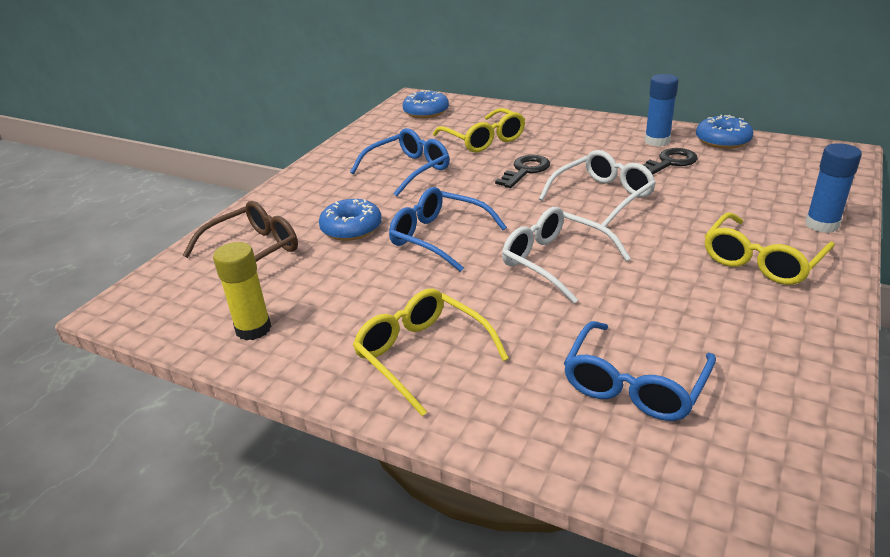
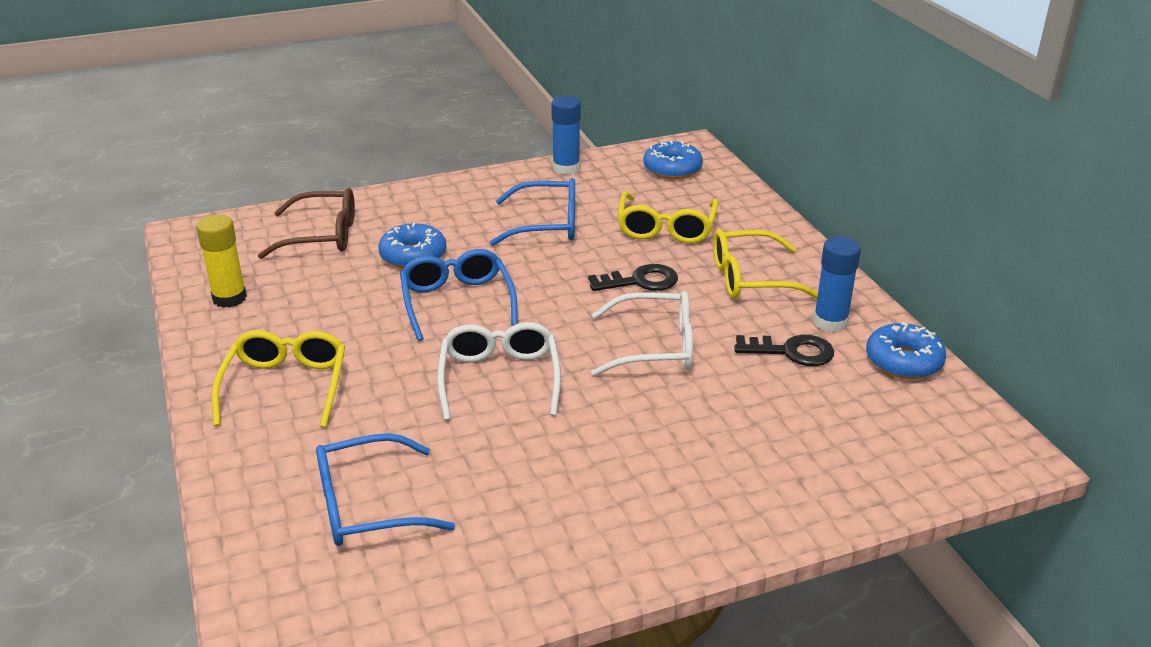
camera: 40 degrees right, 0 degrees up
(761, 260) = (664, 493): yellow glasses -> yellow glasses (751, 279)
(822, 224) = (799, 503): blue glue stick -> blue glue stick (566, 168)

